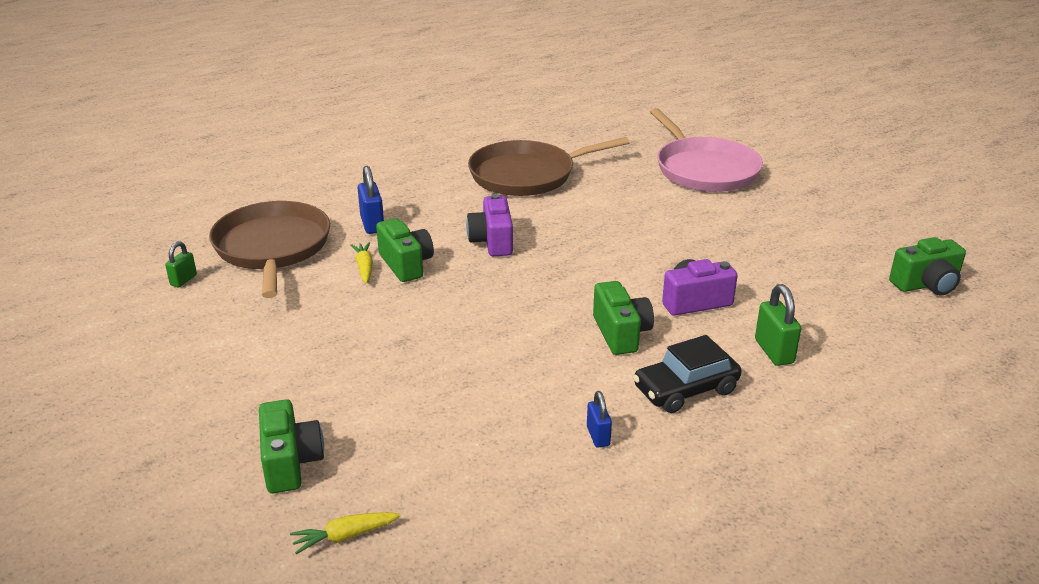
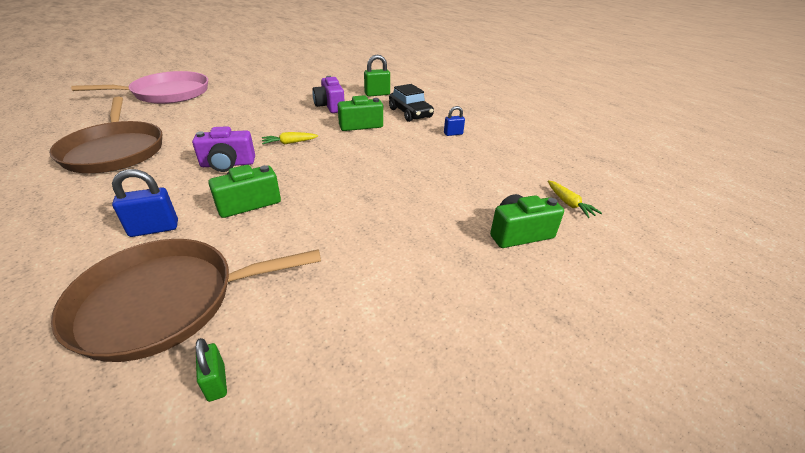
camera: 95 degrees left, 5 degrees up
(183, 280) = (216, 382): green padlock -> green padlock turned 45 degrees clockwise
(364, 268) = (245, 225): yellow carrot -> yellow carrot (289, 143)
(926, 285) = (325, 65): green camera -> none

